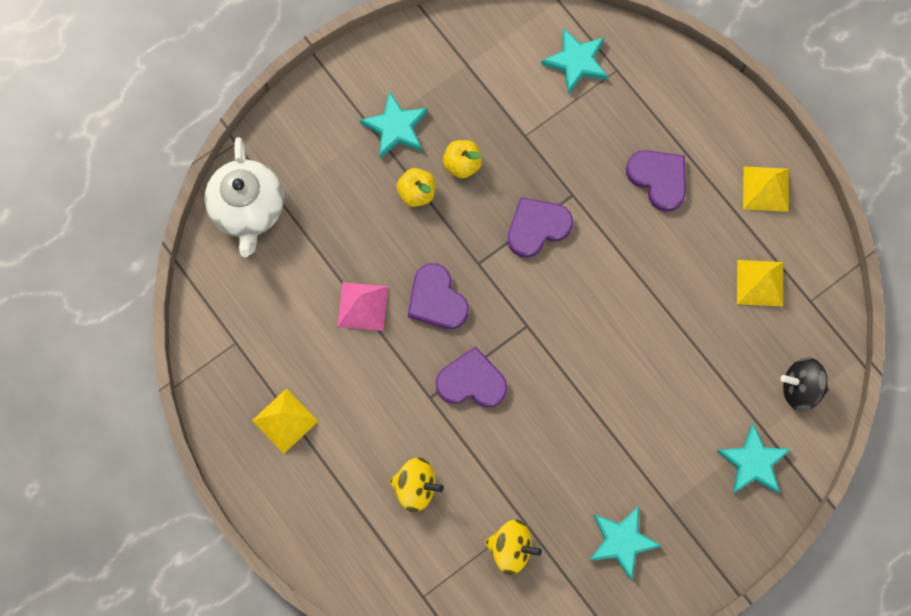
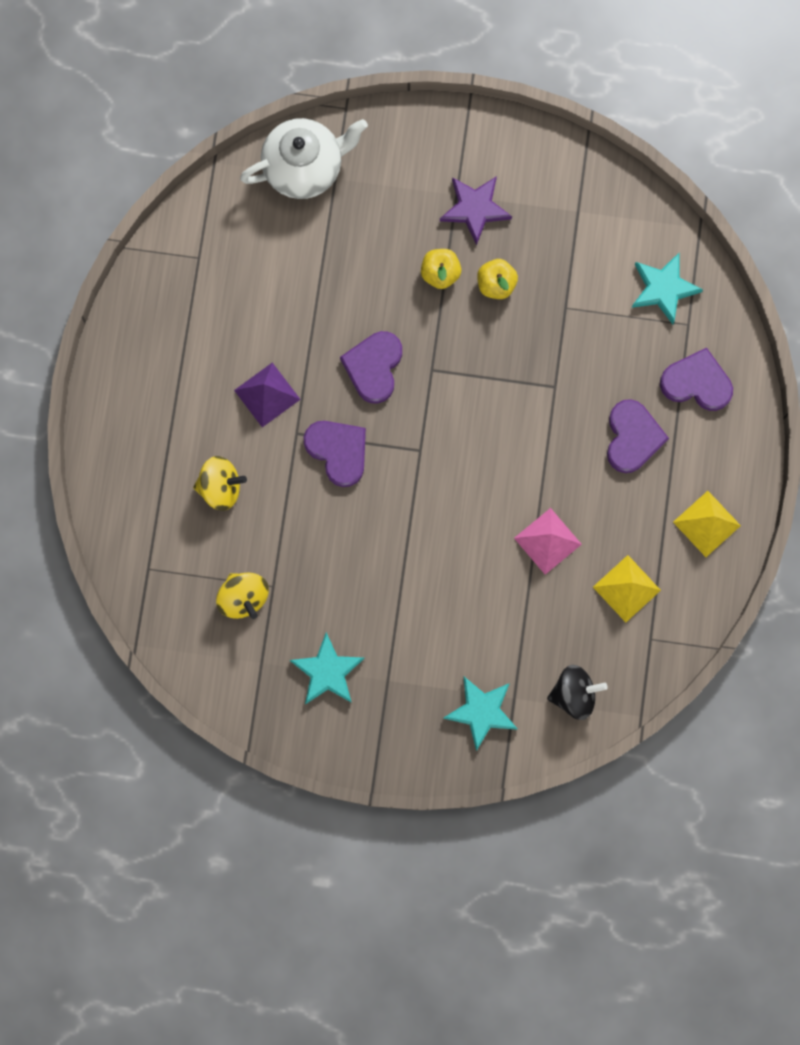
camera: 45 degrees right, 5 degrees up
(248, 209) = (305, 167): white teapot -> white teapot turned 150 degrees counterclockwise
(285, 420) = (177, 348): yellow pyramid -> none
(362, 306) = (315, 319): pink pyramid -> pink pyramid (547, 541)
(382, 391) = (267, 395): none -> purple pyramid
(396, 127) = (475, 209): turquoise star -> purple star
(415, 487) = (221, 487): yellow spinning top -> yellow spinning top turned 60 degrees counterclockwise
(537, 227) = (502, 385): purple heart -> purple heart (697, 382)
(800, 388) = (574, 694): black spinning top -> black spinning top turned 120 degrees clockwise

